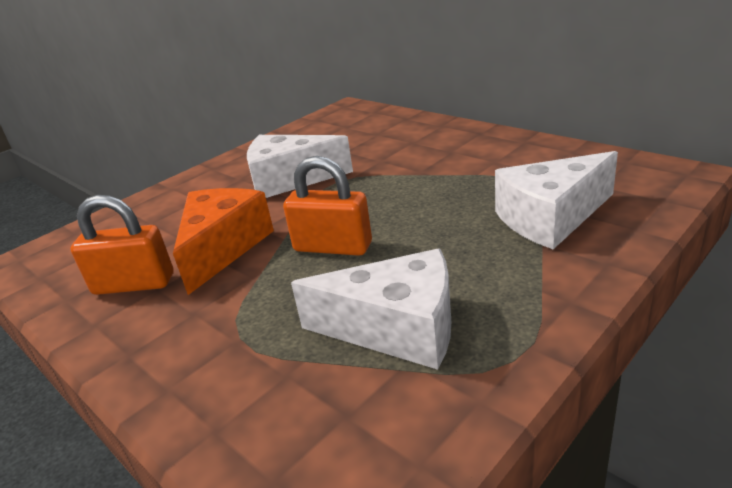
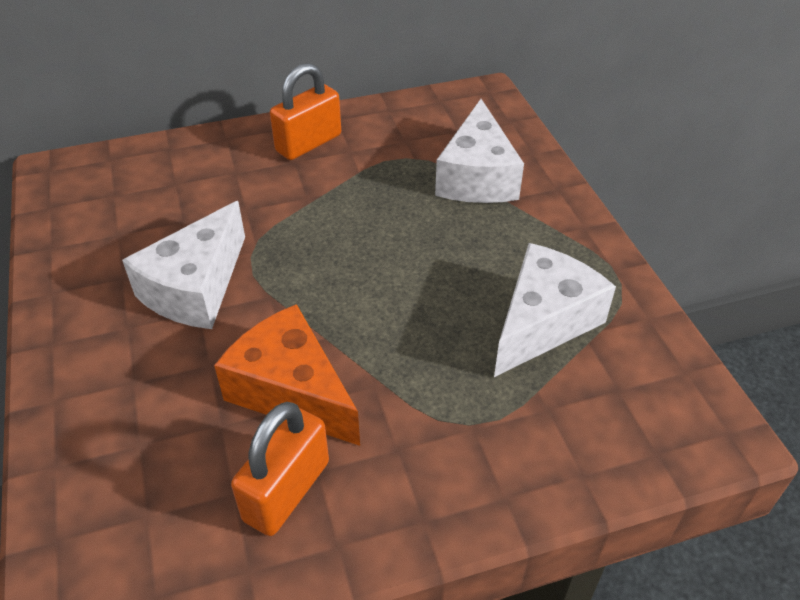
camera: 65 degrees left, 15 degrees up
(333, 247) = (383, 310): orange padlock -> orange padlock (308, 143)

